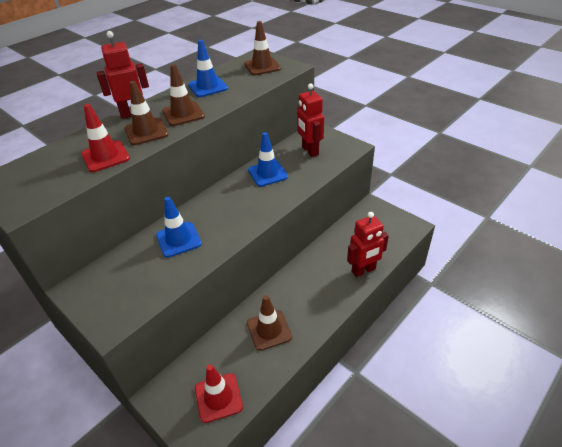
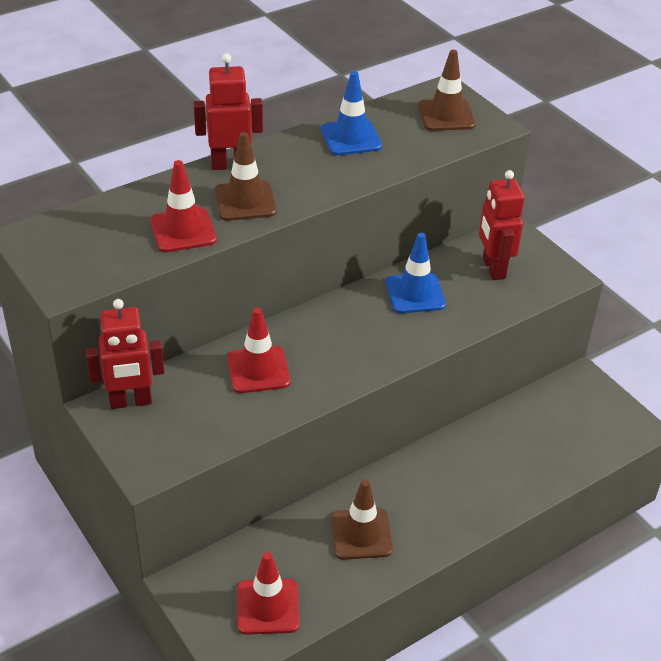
camera: 10 degrees right, 0 degrees up
(178, 239) = (258, 370): blue traffic cone -> red traffic cone
(183, 114) = (304, 181): brown traffic cone -> none
(363, 270) = (532, 481): red robot -> red robot (130, 402)

